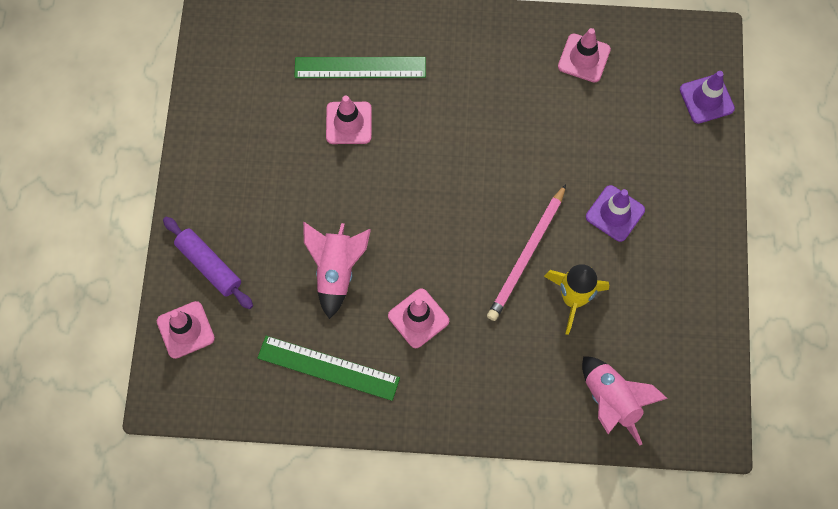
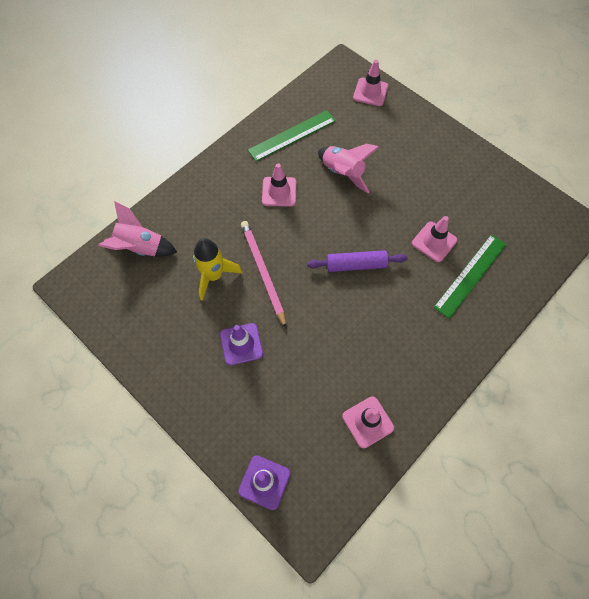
camera: 130 degrees right, 5 degrees down
(209, 265) = (398, 121): purple rolling pin -> purple rolling pin (356, 265)

